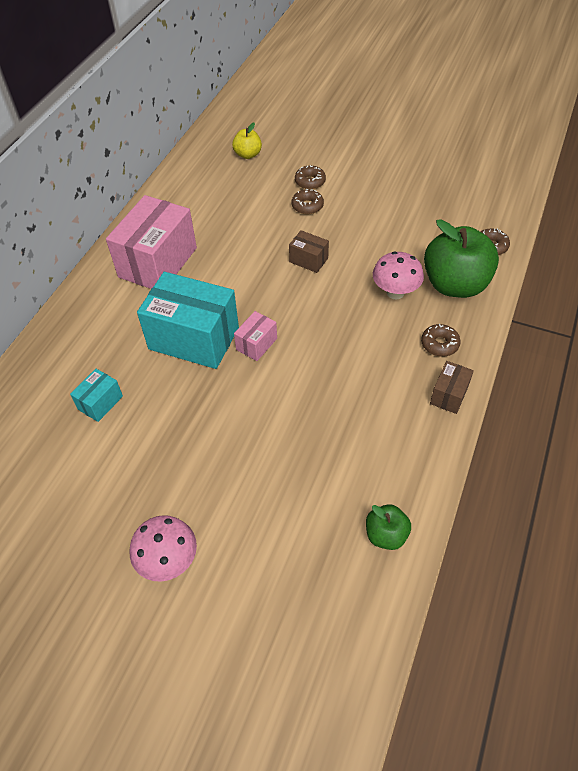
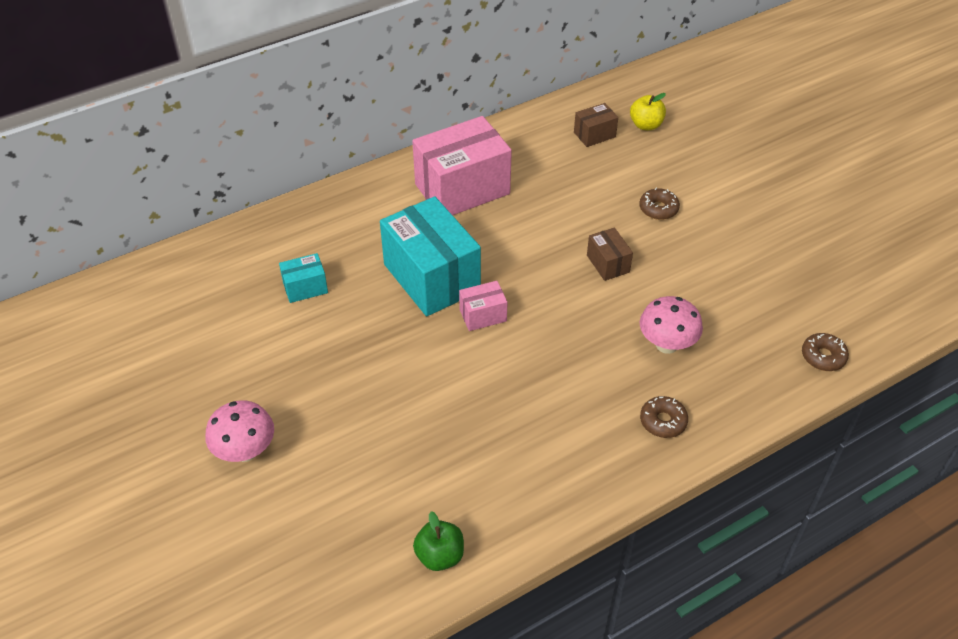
camera: 35 degrees right, 5 degrees down
(310, 182) = (685, 185): brown donut -> none
(449, 395) = (623, 474): brown box -> brown box (594, 135)
(455, 285) = (739, 373): green apple -> none

